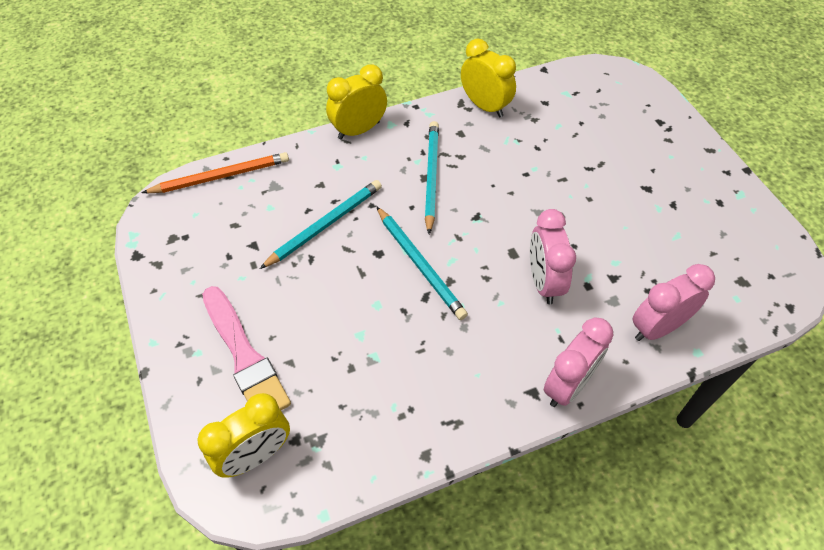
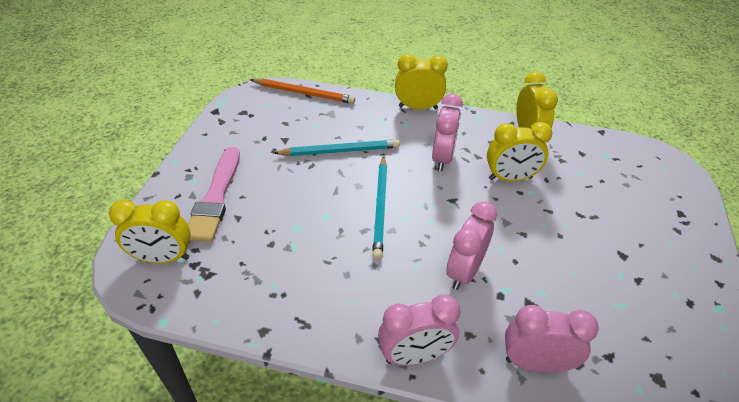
camera: 35 degrees right, 10 degrees down
(431, 176) = (442, 158): turquoise pencil -> pink clock
(507, 164) = (510, 178): none -> yellow clock

